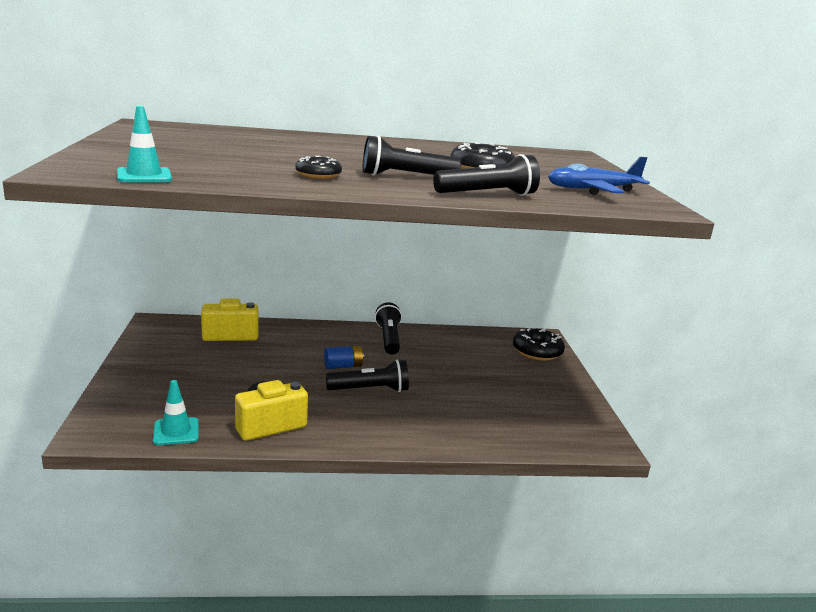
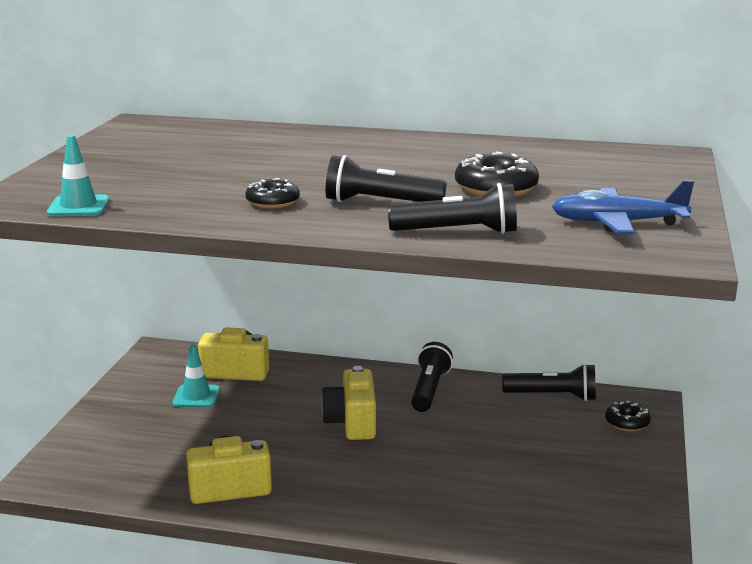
camera: 20 degrees right, 0 degrees up
(176, 431) = (126, 485): turquoise traffic cone -> turquoise traffic cone (196, 396)
(343, 366) = (352, 423): blue battery -> yellow camera
(370, 390) = (370, 456): black flashlight -> black flashlight (552, 396)
(537, 351) = (627, 423): black donut -> black donut, size x0.63

